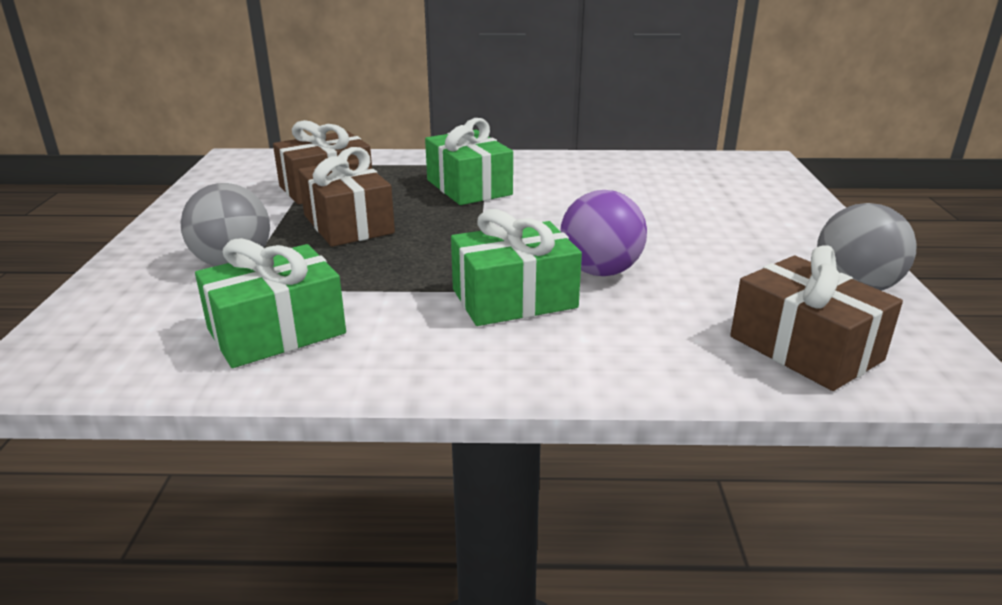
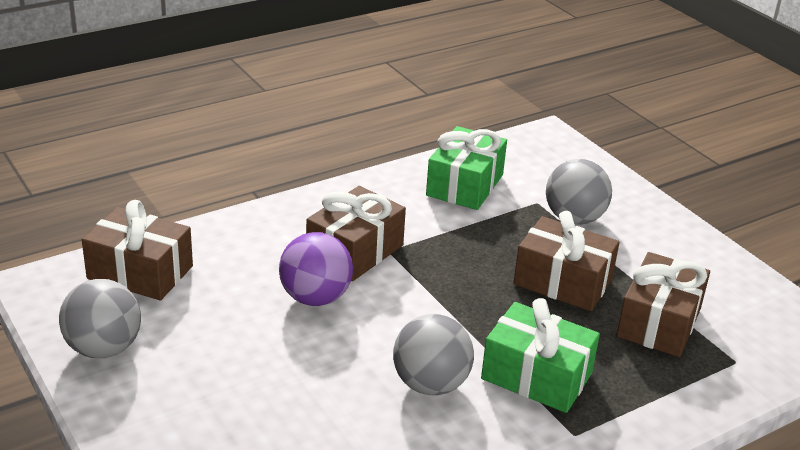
camera: 145 degrees right, 5 degrees up
(514, 298) = (355, 251): green gift -> brown gift
(555, 201) = (430, 384): none -> grey ball

